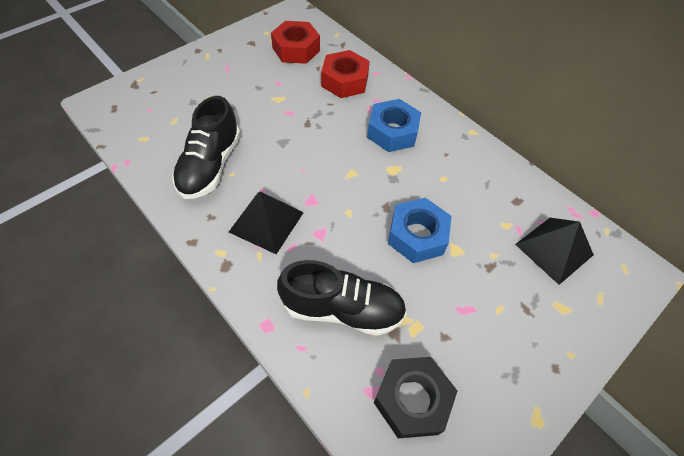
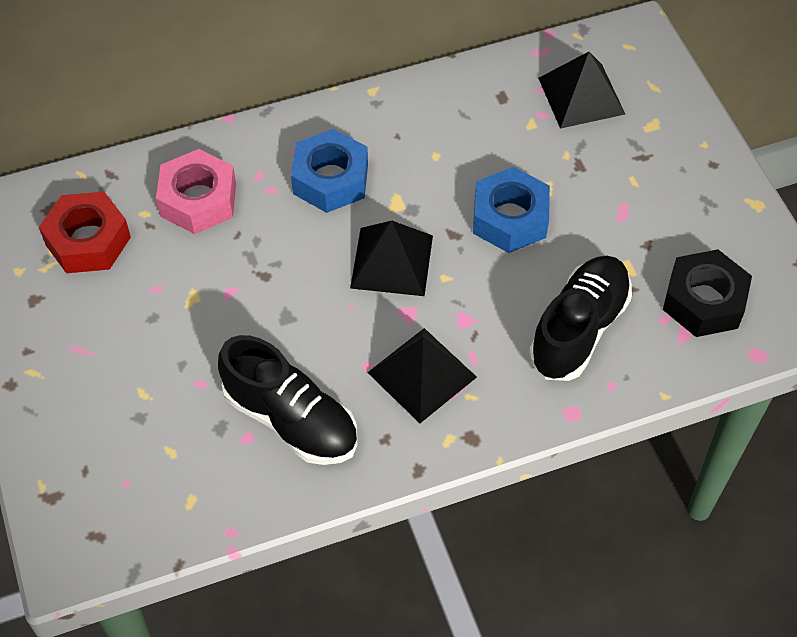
camera: 65 degrees left, 0 degrees up
(345, 81) = (198, 200): red nut -> pink nut
(347, 180) = (392, 261): none -> black pyramid

